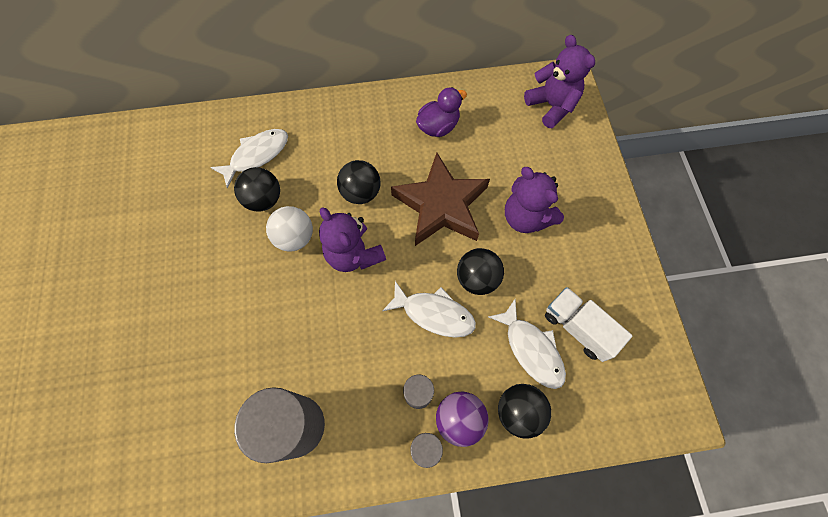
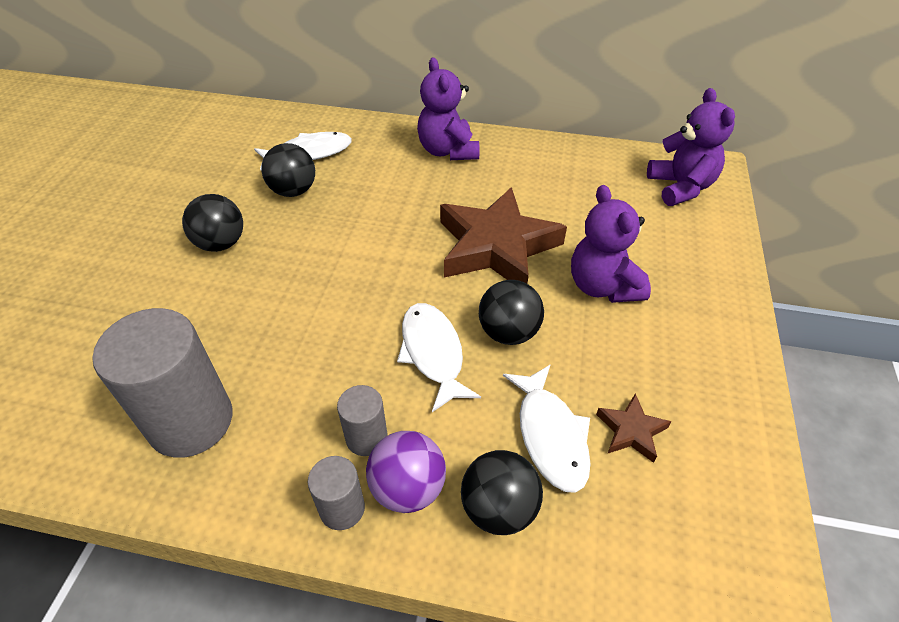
camera: 20 degrees right, 20 degrees down
(295, 237) = (306, 232): white ball -> none
(354, 254) = (365, 265): purple teddy bear -> purple teddy bear (448, 151)
(361, 193) = (405, 211): black ball -> black ball (221, 244)
(434, 313) = (433, 353): white fish -> white fish turned 150 degrees counterclockwise
(438, 126) = (528, 174): purple duck -> none
(578, 328) = (631, 431): white truck -> brown star

